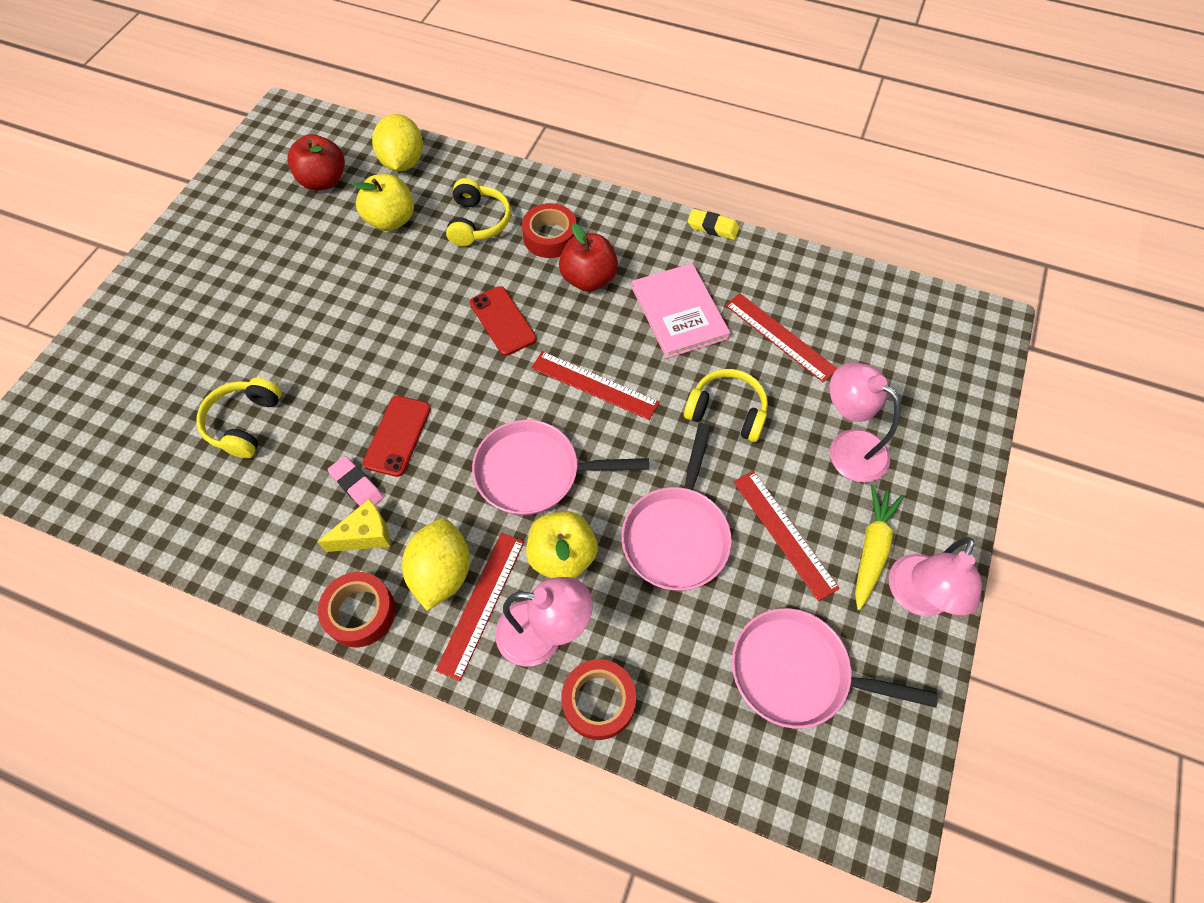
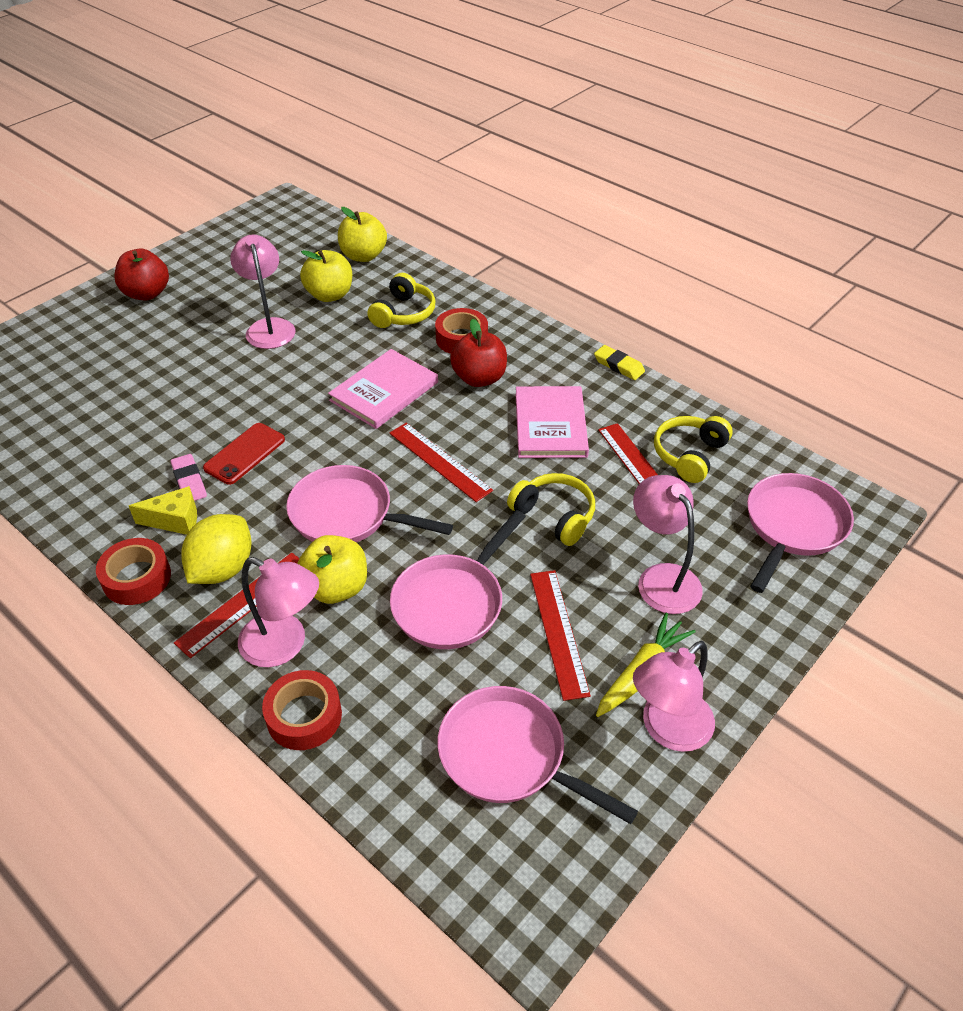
camera: 20 degrees right, 15 degrees down
(244, 423) = (126, 411): yellow headphones -> yellow headphones (689, 455)
(323, 181) = (290, 255): red apple -> red apple (147, 293)
(346, 277) = (269, 327): none -> pink lamp
(403, 162) = (363, 256): yellow lemon -> yellow apple
(502, 321) = (384, 391): red phone -> pink book
(934, 358) = (793, 527): none -> pink pan

